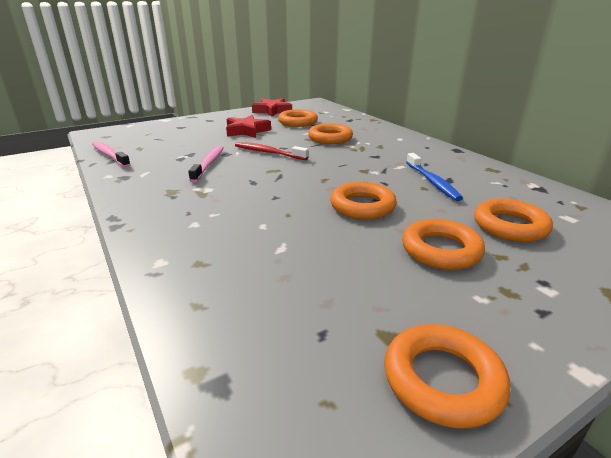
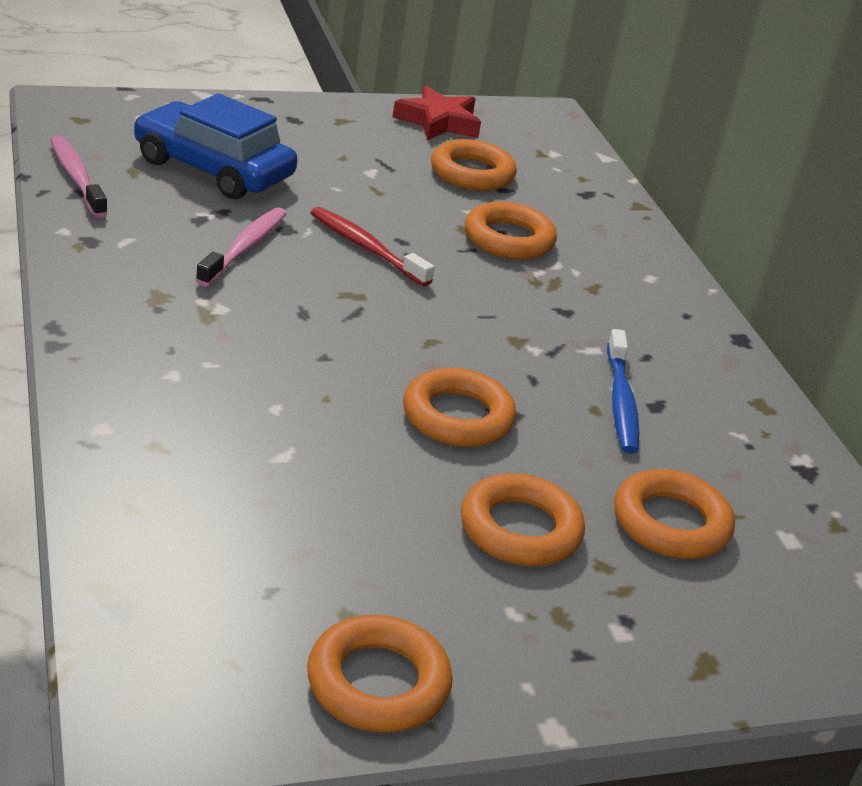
camera: 10 degrees right, 5 degrees up
(179, 141) = (213, 169): none -> blue car
(247, 131) = (354, 174): red star -> none

